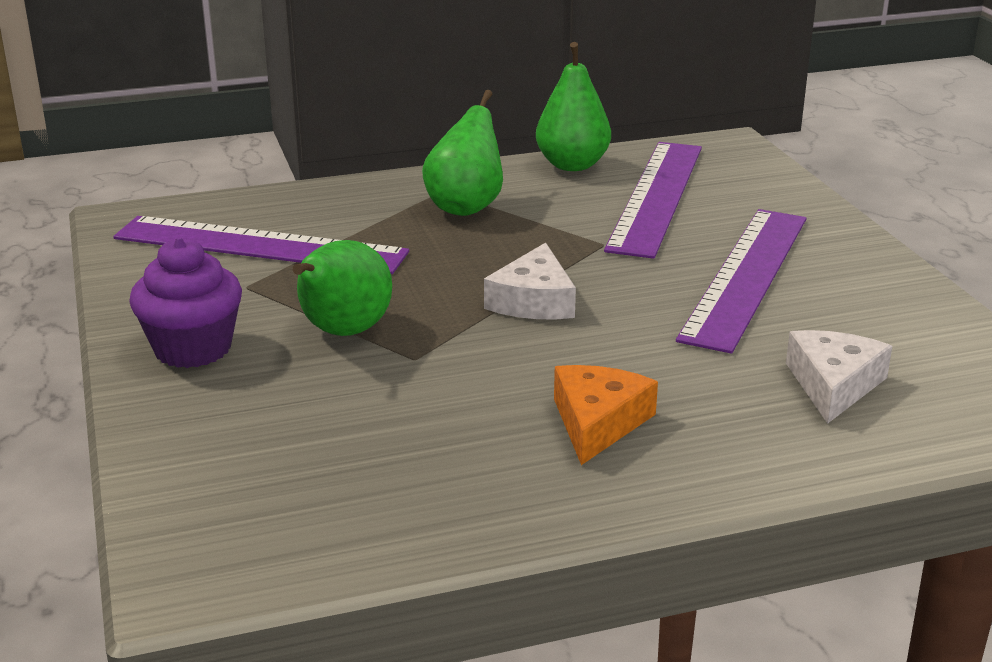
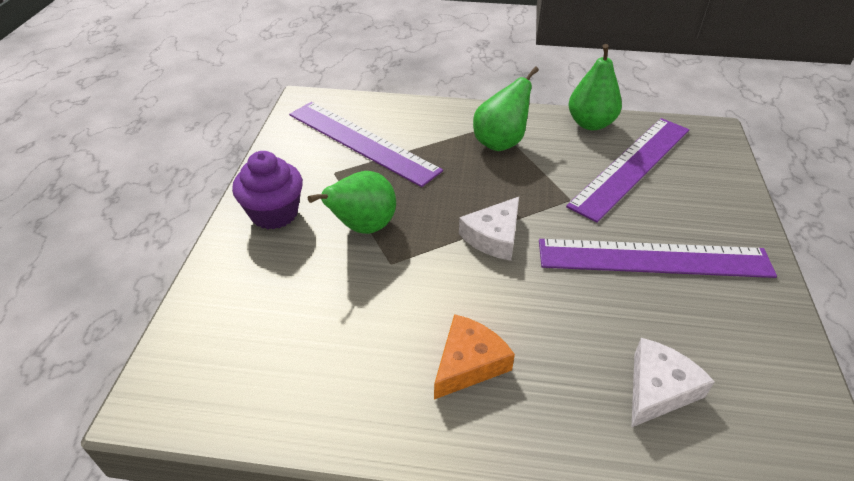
camera: 25 degrees right, 15 degrees up
(746, 276) = (653, 259): purple ruler -> purple ruler turned 45 degrees clockwise

